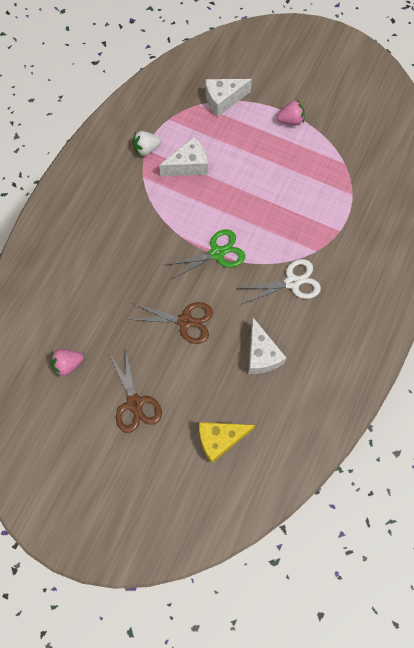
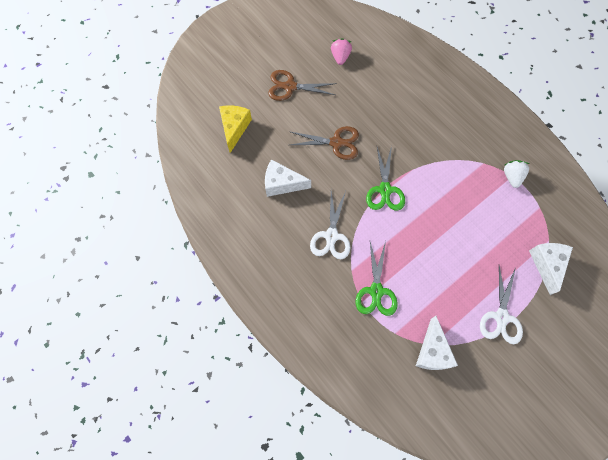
camera: 115 degrees right, 0 degrees up
(185, 321) = (336, 143): brown scissors -> brown scissors turned 120 degrees counterclockwise
(188, 165) = (482, 203): white cheese -> white cheese (432, 351)
(290, 120) = (501, 317): pink strawberry -> white scissors
(323, 223) = (376, 291): none -> green scissors

